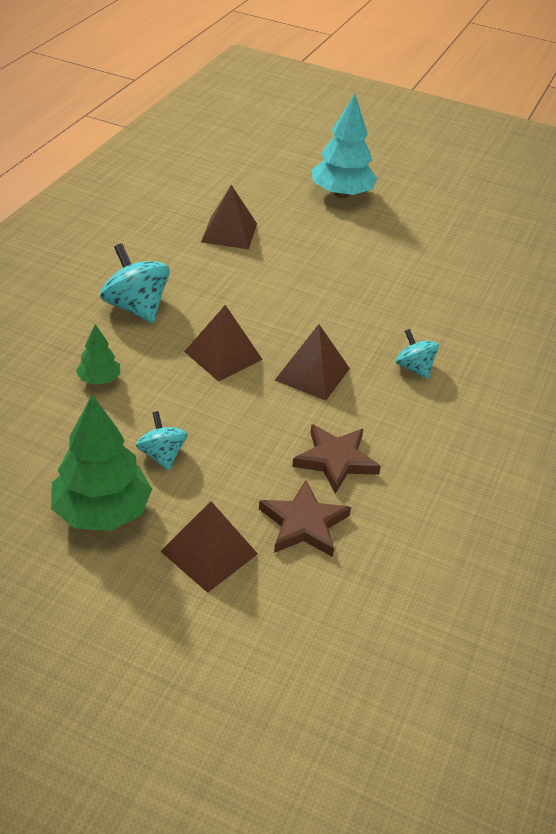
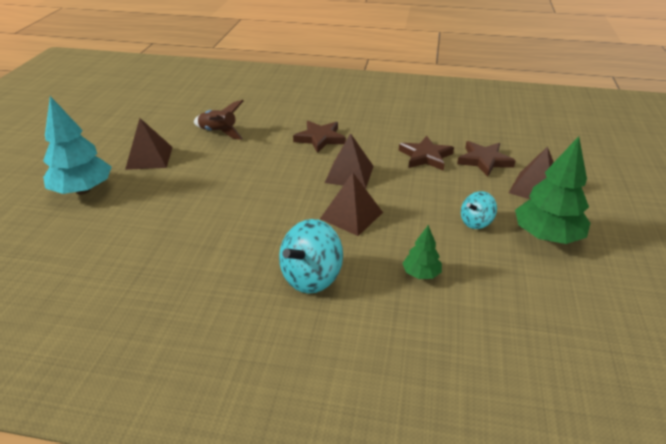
camera: 100 degrees left, 5 degrees down
(229, 232) = (163, 245): brown pyramid -> brown pyramid (149, 158)
(414, 368) = (320, 138): turquoise spinning top -> brown star
(448, 285) = (219, 133): none -> brown rocket

